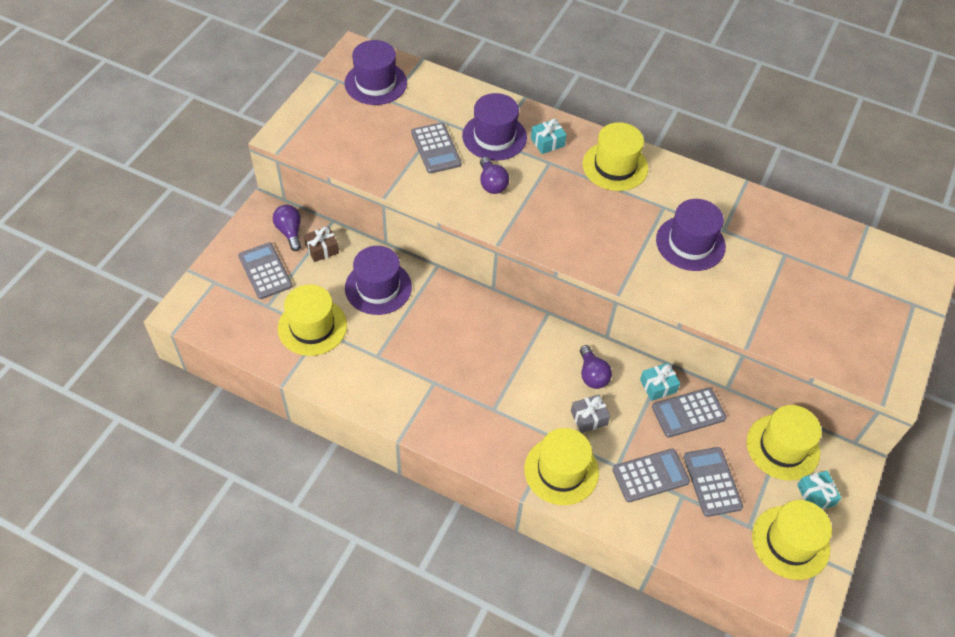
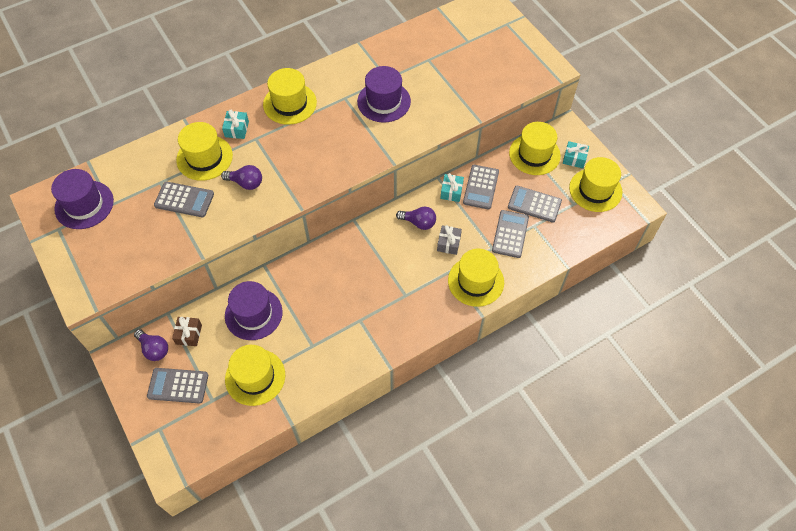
camera: 55 degrees left, 5 degrees up
(290, 232) = (154, 349): purple light bulb -> purple light bulb turned 150 degrees counterclockwise
(494, 137) = (204, 157): purple hat -> yellow hat

